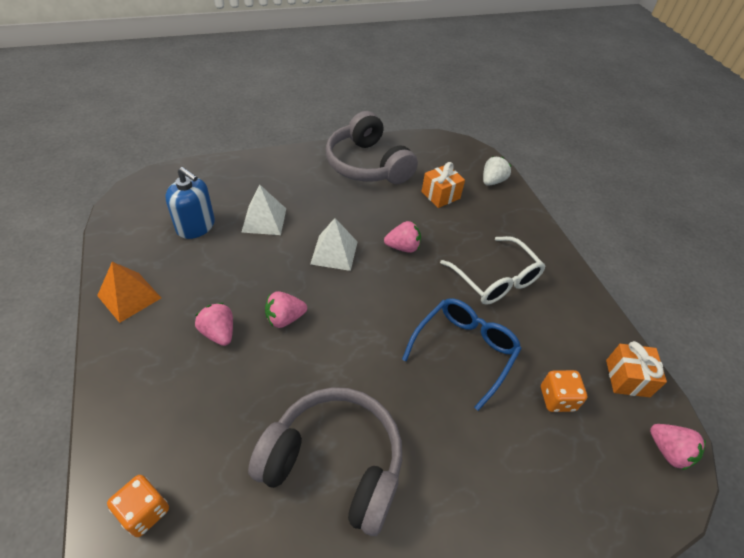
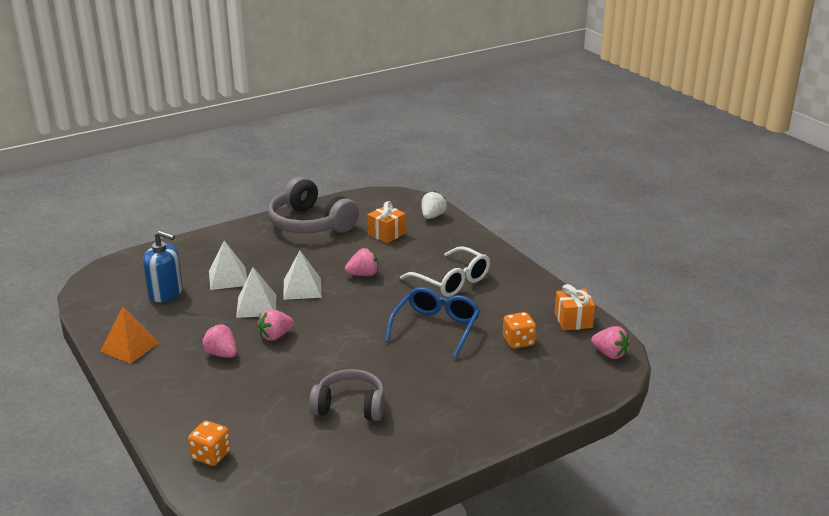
camera: 10 degrees left, 20 degrees down
(279, 267) = (256, 306): none -> white pyramid
(334, 464) = (350, 406): grey headphones -> grey headphones, size x0.66

